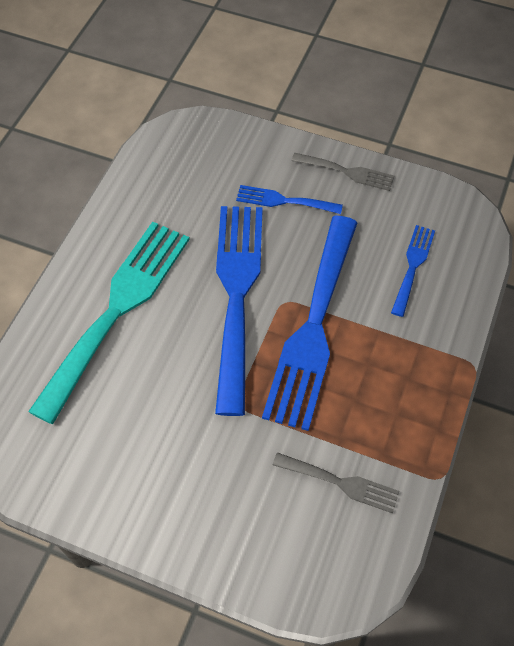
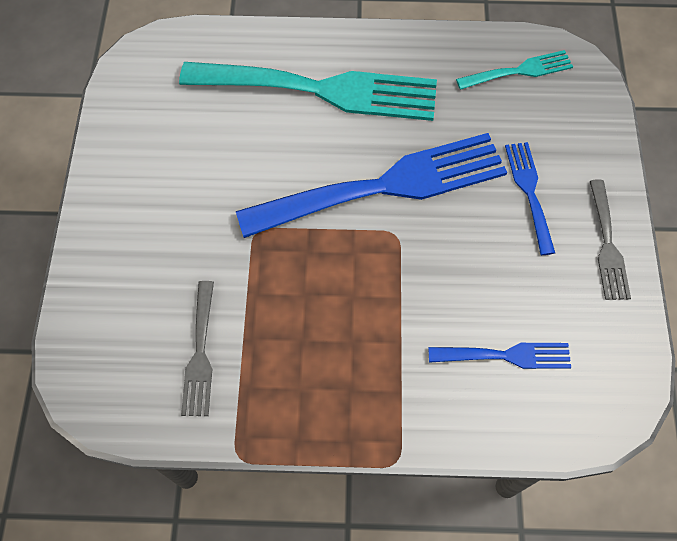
camera: 70 degrees right, 5 degrees up
(171, 165) = (519, 71): none -> turquoise fork
(313, 327) = (375, 272): blue fork -> none

